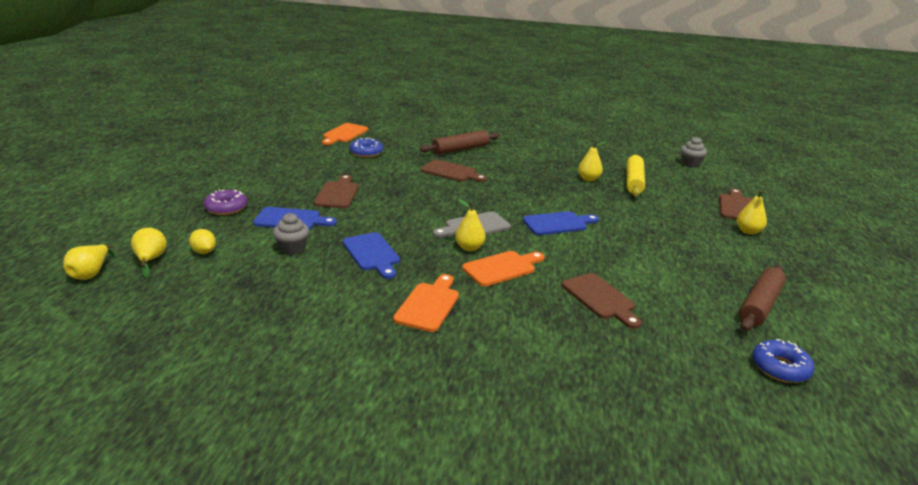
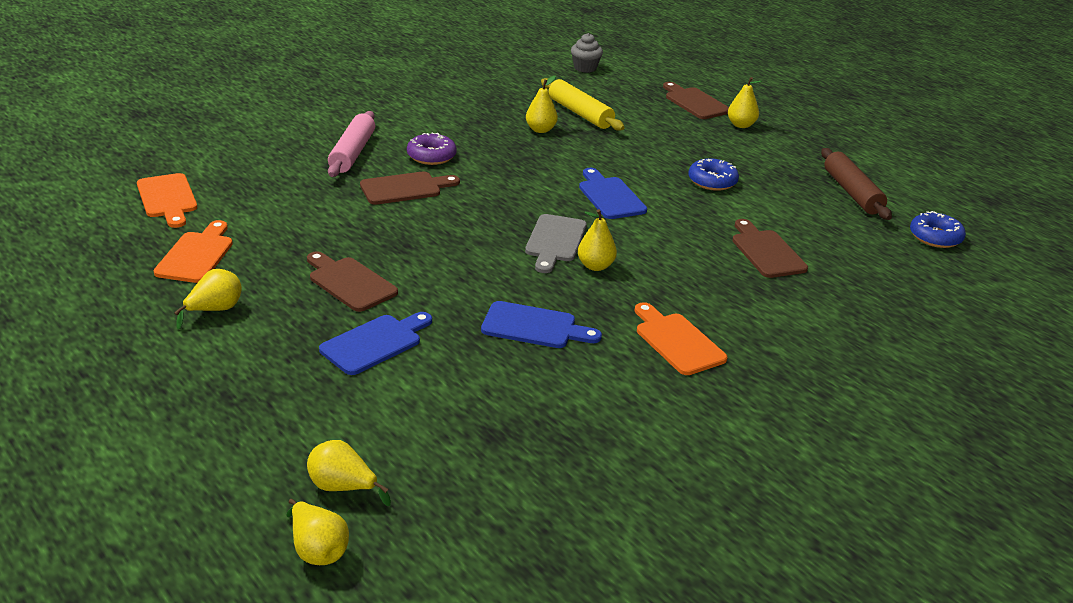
camera: 50 degrees left, 5 degrees up
(204, 252) = (375, 438): yellow lemon -> none
(226, 208) = (268, 377): purple donut -> purple donut (431, 156)
(266, 177) = (214, 310): none -> yellow pear
(292, 249) = (453, 372): grey cupcake -> none
(366, 152) = (257, 211): blue donut -> blue donut (712, 181)
(460, 149) = (352, 153): brown rolling pin -> pink rolling pin
(502, 268) = (657, 269): orange cutting board -> orange cutting board (196, 255)
(558, 223) = (610, 196): blue cutting board -> blue cutting board turned 45 degrees counterclockwise
(600, 298) = (766, 252): brown cutting board -> brown cutting board turned 120 degrees counterclockwise

